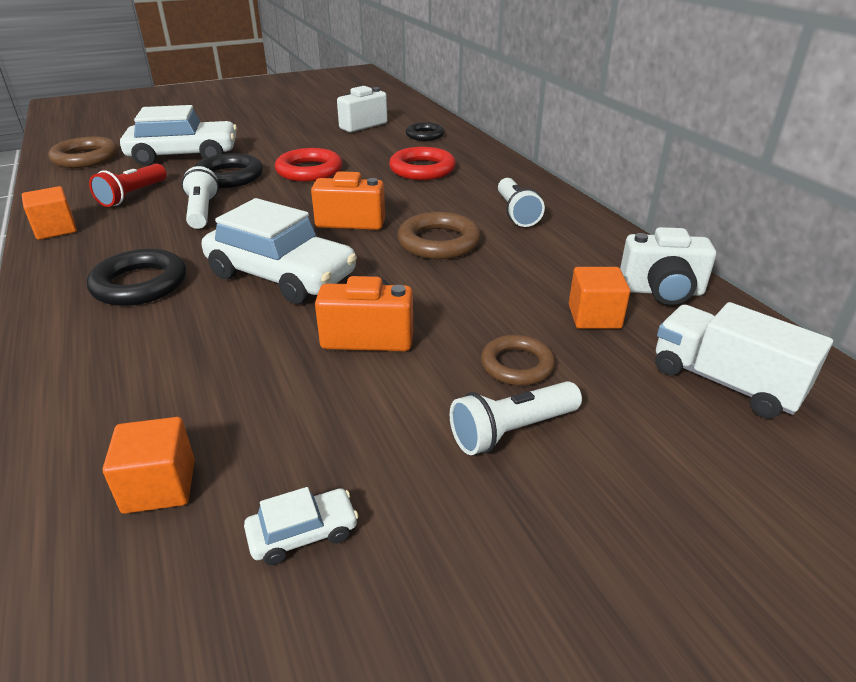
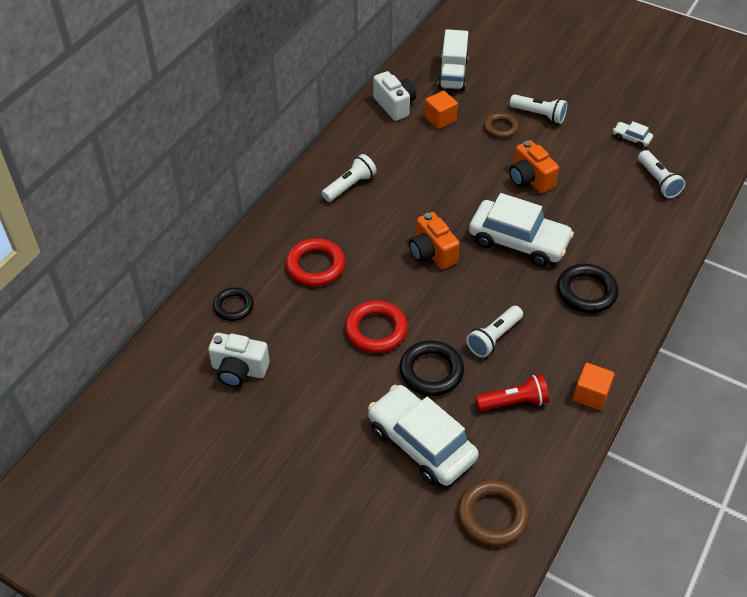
camera: 125 degrees left, 15 degrees up
(159, 486) = (658, 181): orange cube -> white flashlight
(282, 275) = (518, 241): white car -> white car turned 120 degrees clockwise
(439, 242) = (421, 200): brown ring -> none

